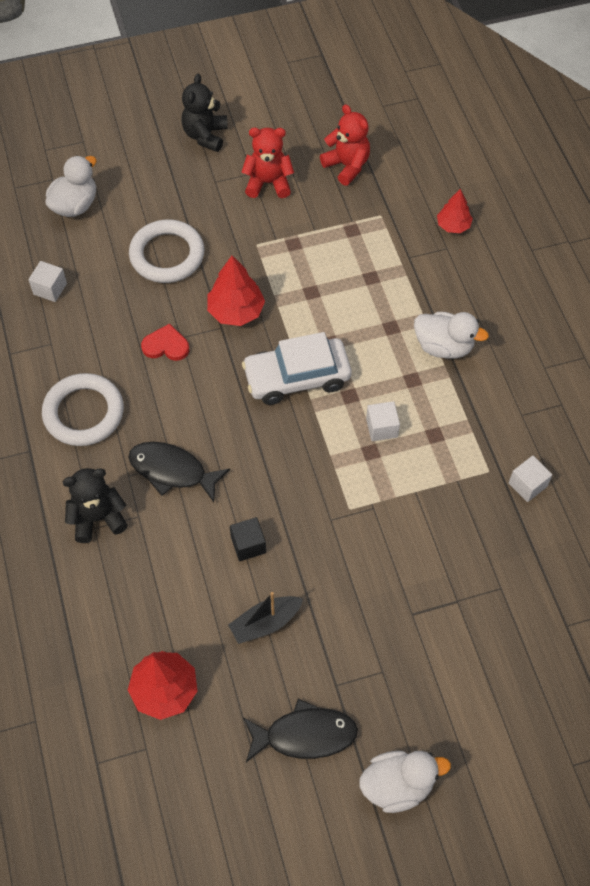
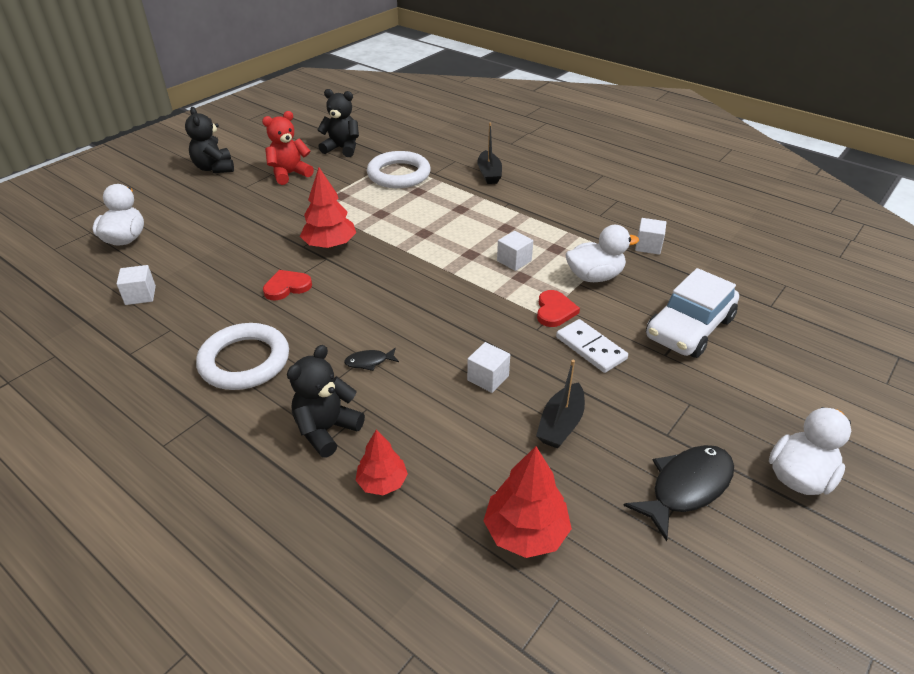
camera: 35 degrees left, 20 degrees down
(167, 255) = (239, 237): white ring -> white ring (399, 174)
(172, 471) = (369, 362): black fish -> black fish, size x0.49
(248, 545) = (488, 378): black cube -> white cube
(297, 377) = (418, 261): white car -> white car (689, 328)
(347, 166) = (342, 148): red teddy bear -> black teddy bear
(356, 568) = (590, 348): none -> white domino
(364, 509) = (554, 311): none -> red heart
(443, 346) = (508, 204): white duck -> white duck (594, 276)
(453, 225) = (447, 150): red tree -> red tree (382, 482)
(464, 289) = (489, 174): none -> black boat

